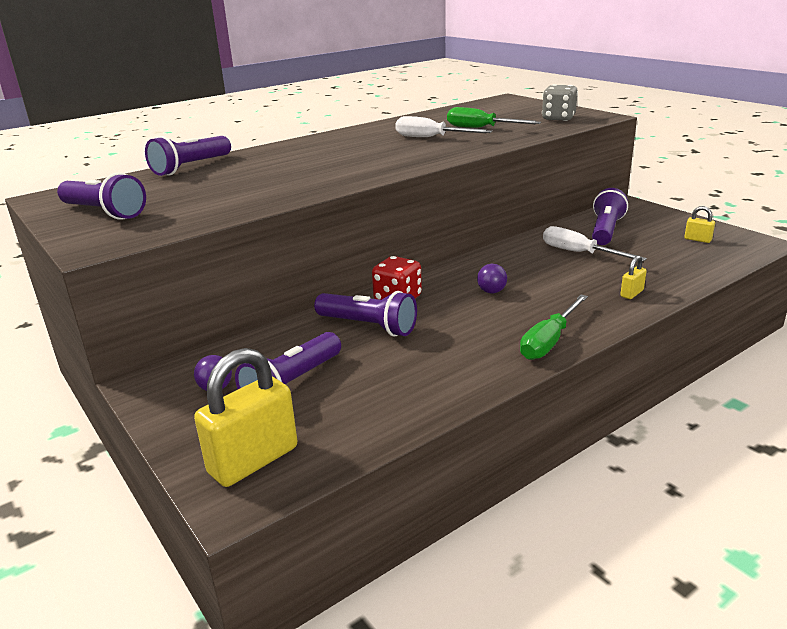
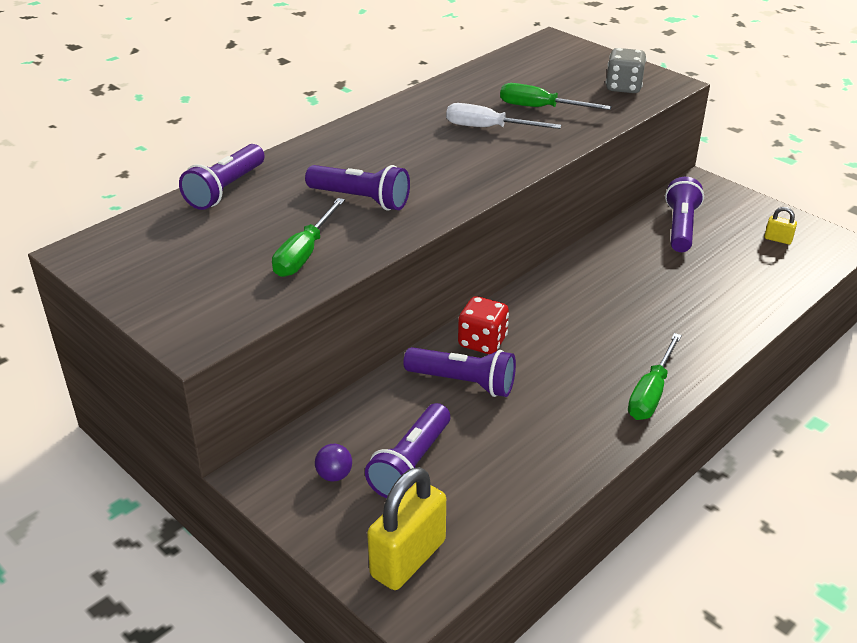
camera: 10 degrees left, 10 degrees up
(104, 212) = (170, 279): purple flashlight -> purple flashlight (361, 199)
(229, 200) = (304, 253): none -> green screwdriver
(491, 291) = (578, 326): purple ball -> none
(579, 253) = (658, 264): white screwdriver -> none
(631, 293) = (721, 323): yellow padlock -> none

